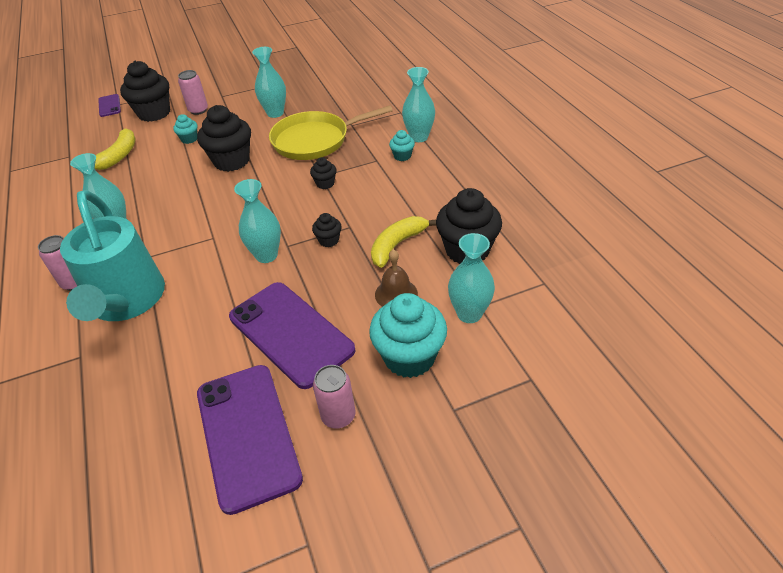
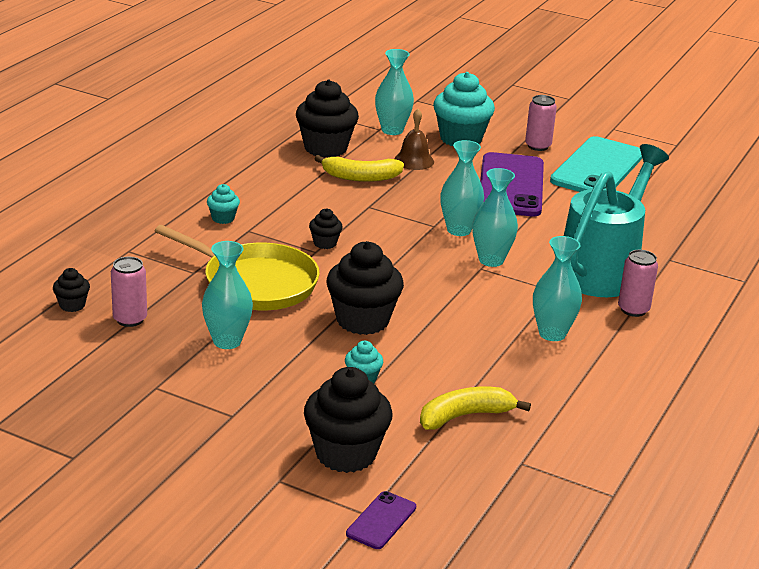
camera: 135 degrees left, 15 degrees down
(198, 110) = (292, 414): pink can -> pink can (130, 319)
(247, 434) = (597, 168): purple phone -> turquoise phone
(329, 240) = (399, 209): black cupcake -> black cupcake (72, 305)
(419, 137) = (174, 221): turquoise vase -> turquoise vase (491, 260)

